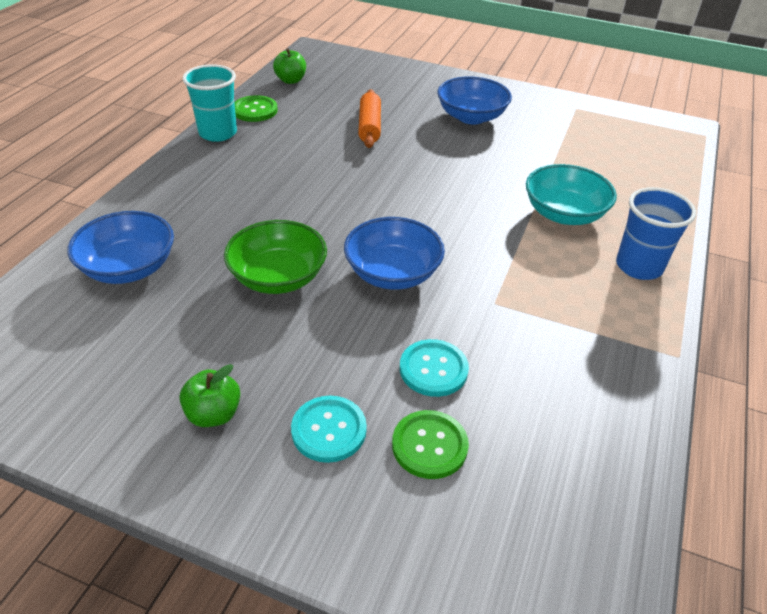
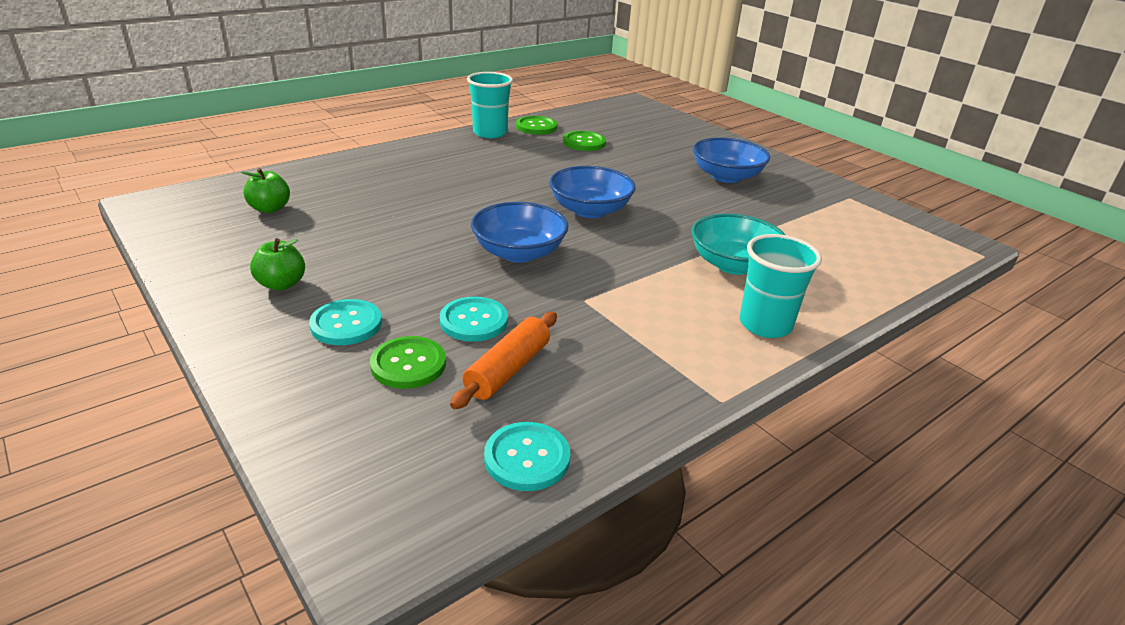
camera: 30 degrees right, 10 degrees down
(129, 268) = (331, 188): blue bowl -> blue bowl (590, 210)
(278, 277) = (426, 226): green bowl -> none
(291, 80) = (589, 116): green apple -> green apple (270, 209)
(318, 116) = (584, 142): none -> green button
(370, 126) = (621, 159): orange rolling pin -> orange rolling pin (508, 370)
(611, 487) = (527, 458): none -> turquoise button
(639, 266) = (765, 325): blue cup -> turquoise cup

